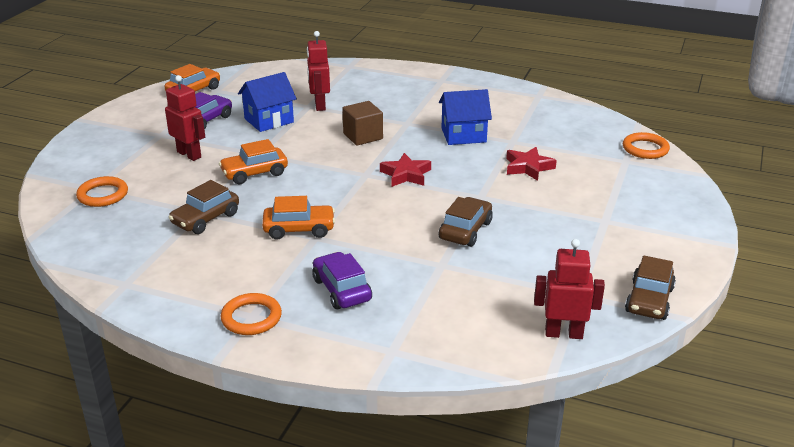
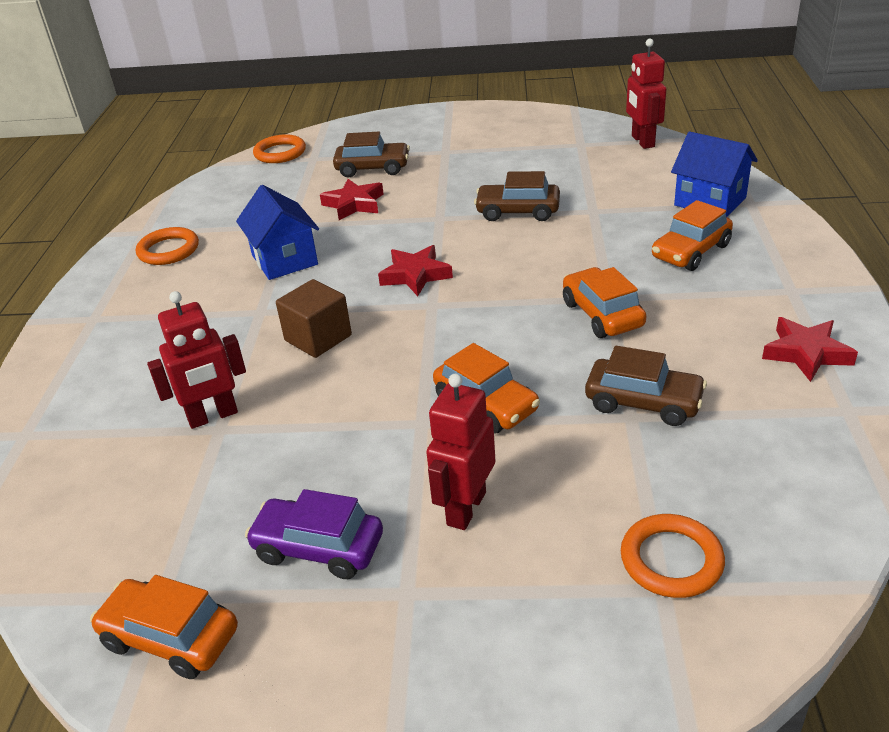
camera: 105 degrees left, 5 degrees up
(184, 291) = (806, 353): none -> red star
(251, 318) = (795, 289): orange ring -> orange ring (168, 250)
(269, 120) = (292, 457): blue house -> blue house (710, 201)
(341, 290) = (690, 251): purple car -> orange car
(649, 300) = (562, 119): brown car -> brown car (373, 168)

